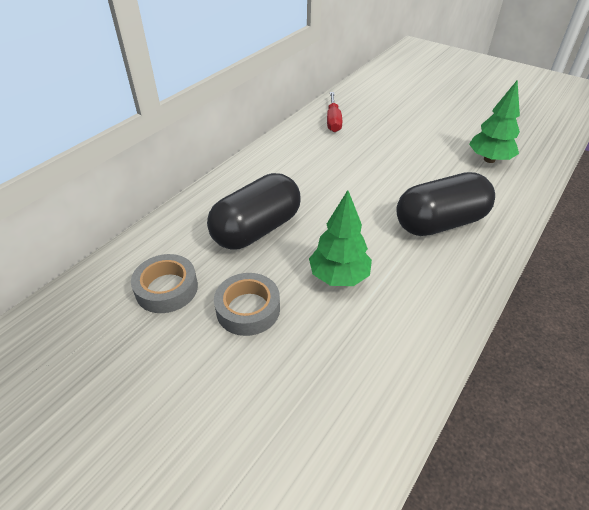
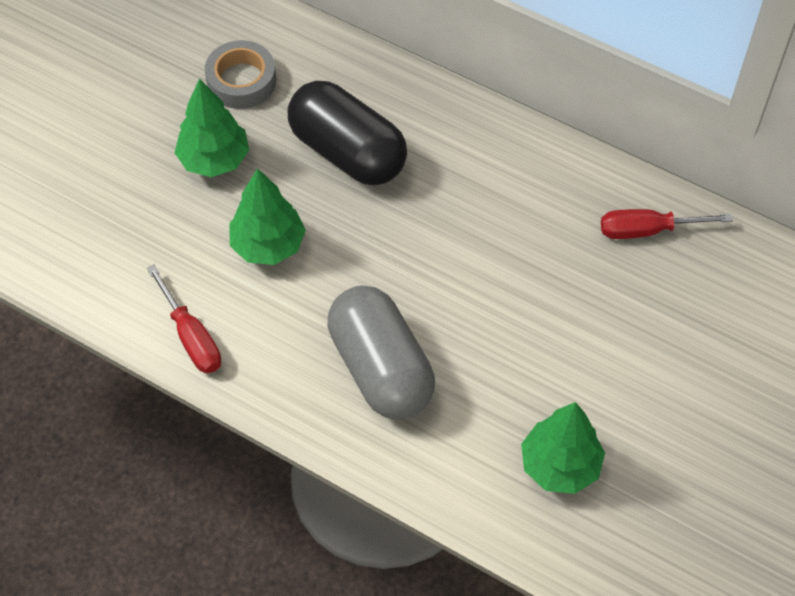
camera: 85 degrees right, 15 degrees up
(248, 309) = (214, 159): grey tape -> green tree
(430, 329) = (191, 336): none -> red screwdriver
(440, 223) = (381, 368): black capsule -> grey capsule

